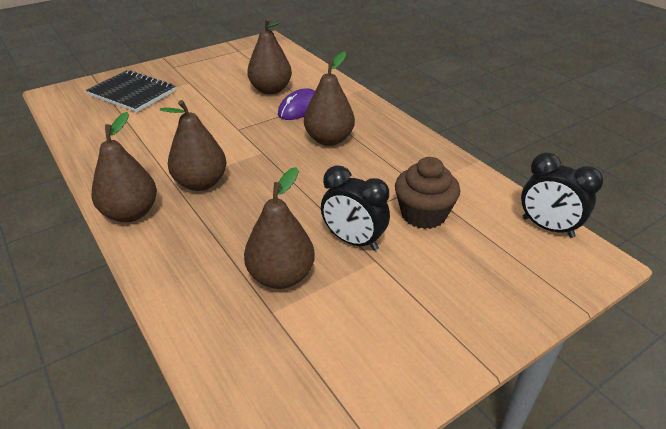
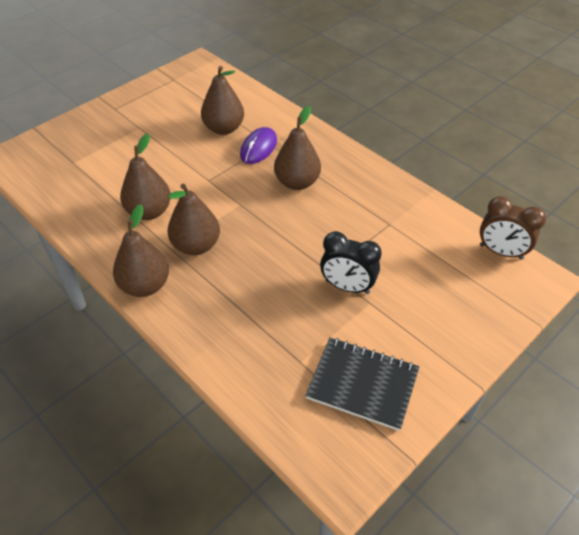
camera: 10 degrees left, 10 degrees up
(132, 93) = (87, 148): black notebook -> black notebook (362, 384)
(281, 276) = (297, 328): brown pear -> brown pear (149, 211)
(423, 214) = (398, 252): brown cupcake -> none
(547, 227) = (501, 252): black clock -> brown clock

